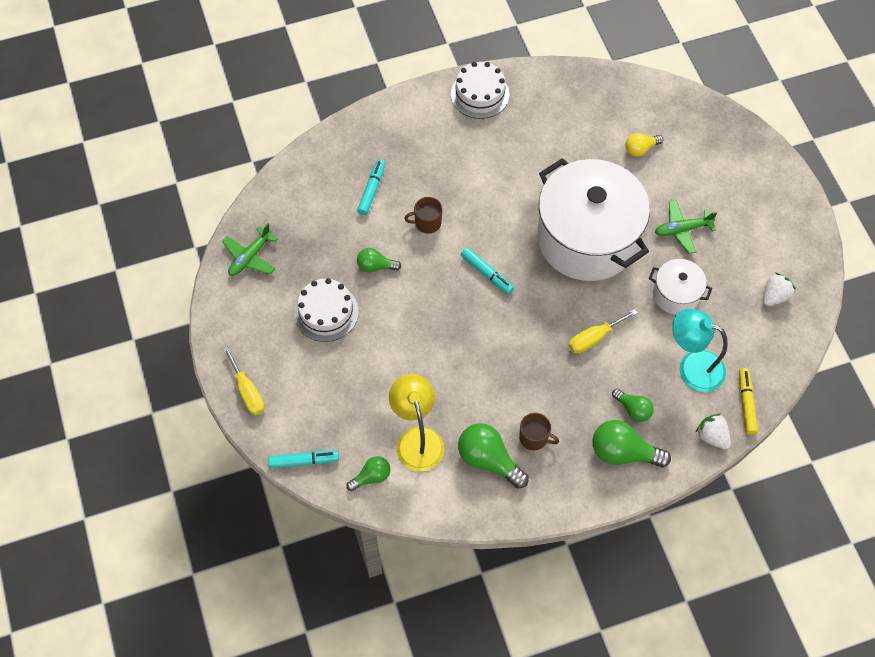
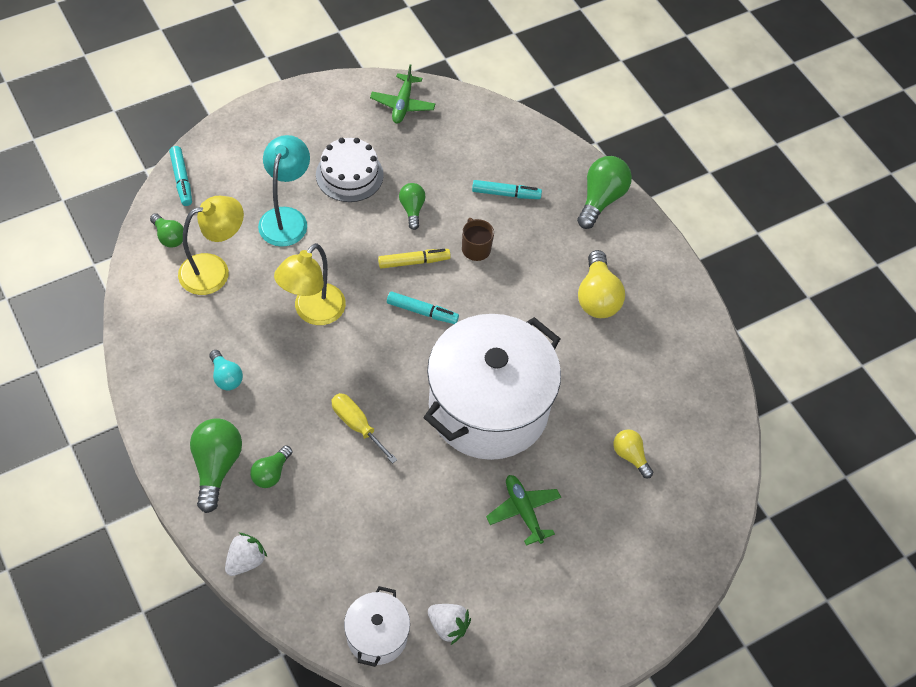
camera: 75 degrees right, 5 degrees down
(247, 391) = (252, 125): yellow screwdriver -> none
(250, 257) = (402, 104): green plane -> green plane turned 105 degrees counterclockwise
(475, 360) = (313, 312): none -> yellow lamp
(480, 94) = (661, 279): white cake -> none
(487, 273) = (422, 311): turquoise marker -> turquoise marker turned 105 degrees counterclockwise
(488, 460) = (196, 337): green light bulb -> green light bulb (601, 199)
(490, 142) = (597, 297): none -> yellow light bulb
(534, 438) = (226, 377): brown mug -> turquoise light bulb
(676, 294) = (430, 509): white pot -> white pot (377, 635)
(692, 367) = (334, 533): turquoise lamp -> turquoise lamp (286, 218)
(746, 403) = (293, 597): yellow marker -> yellow marker (414, 262)

